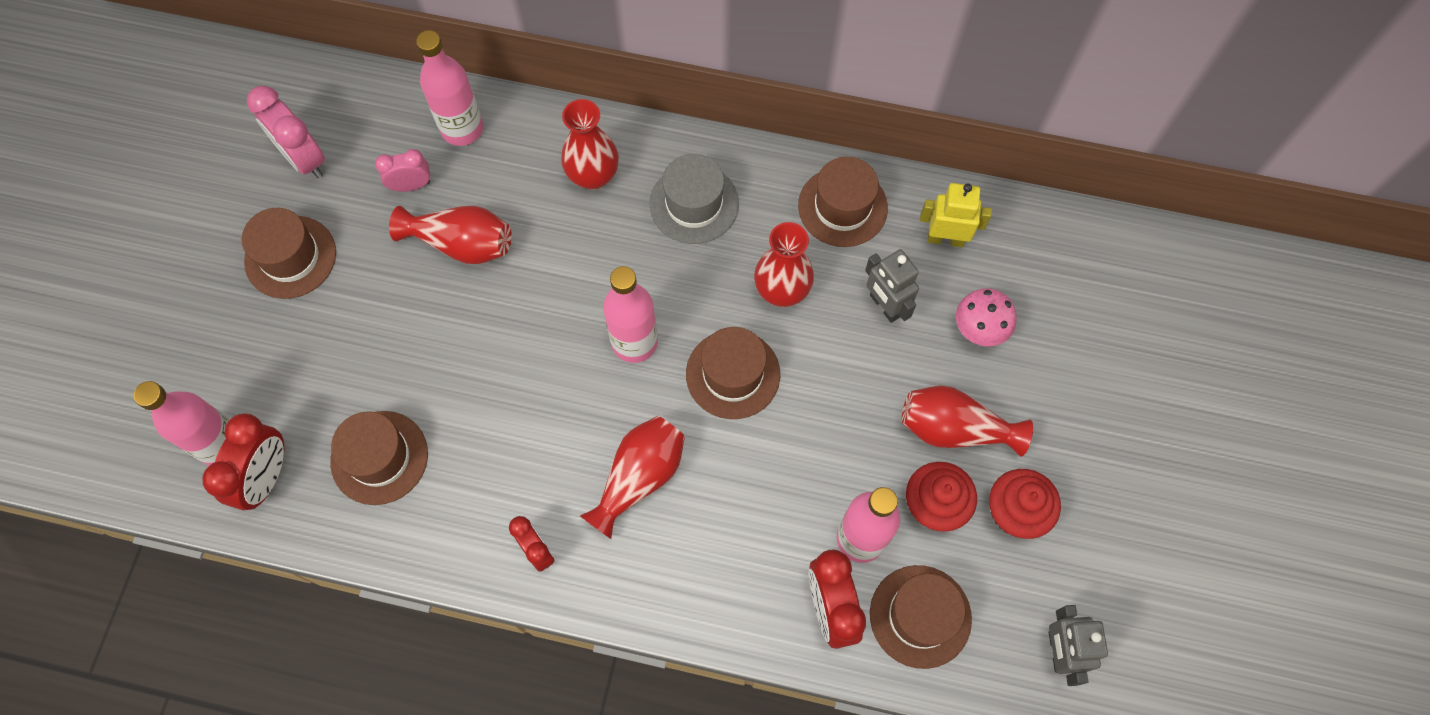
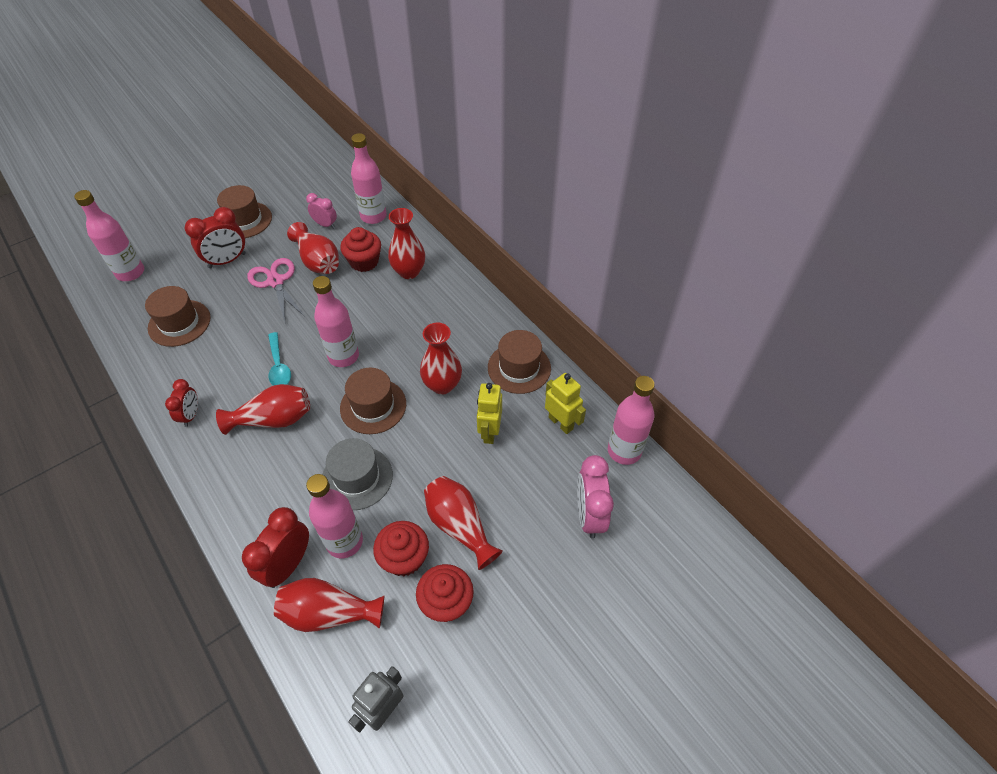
camera: 40 degrees right, 15 degrees down
(266, 477) = (129, 297): red clock -> red clock (227, 261)
(304, 158) = (296, 187): pink clock -> pink clock (589, 515)
(439, 311) = (275, 282): none -> pink scissors
(522, 202) = (364, 262): none -> red cupcake
(572, 413) = (279, 366): none -> turquoise spoon
(694, 204) = (443, 315): grey hat -> grey hat (357, 478)
(884, 306) = (489, 432): grey robot -> yellow robot
(920, 616) = (329, 613): brown hat -> red vase
(979, 328) = (532, 483): pink mushroom -> none
(1033, 222) = (624, 451): none -> pink bottle

